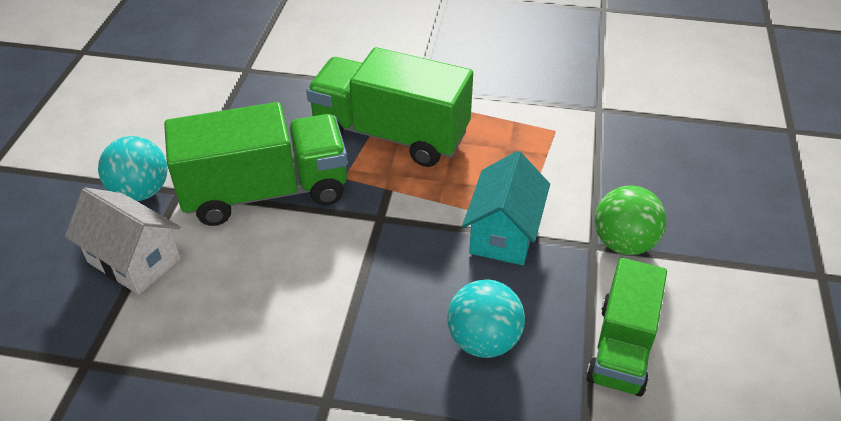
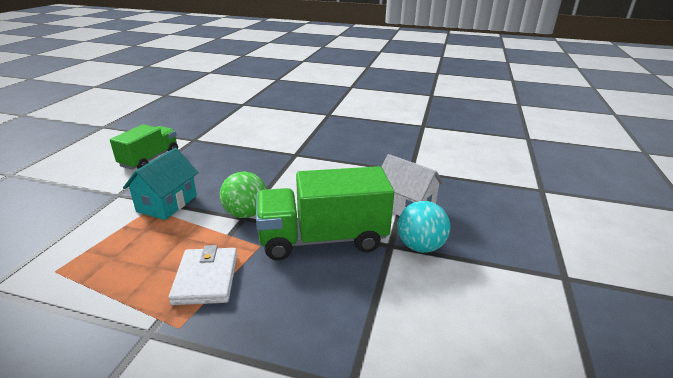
camera: 175 degrees left, 15 degrees down
(390, 134) = (206, 279): green truck -> white wallet
(483, 340) = (214, 165): turquoise ball -> none
(623, 243) = (98, 194): green ball -> green ball (246, 214)

